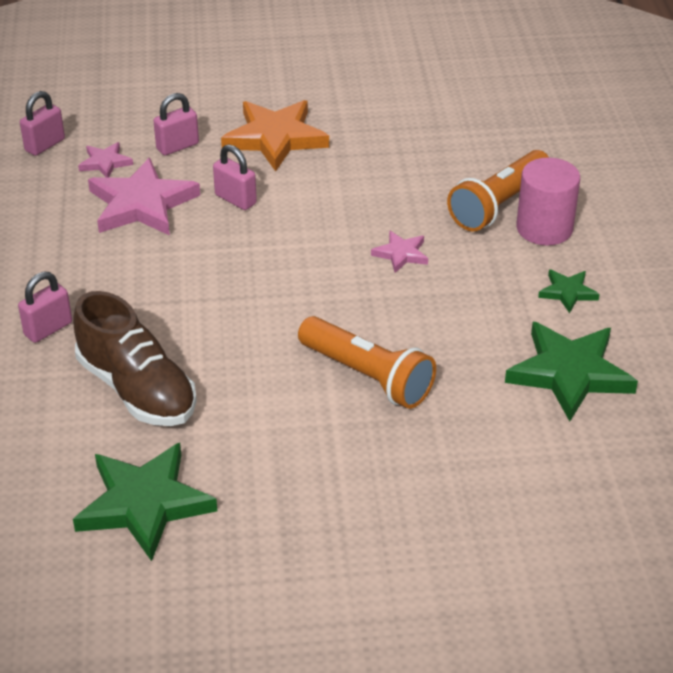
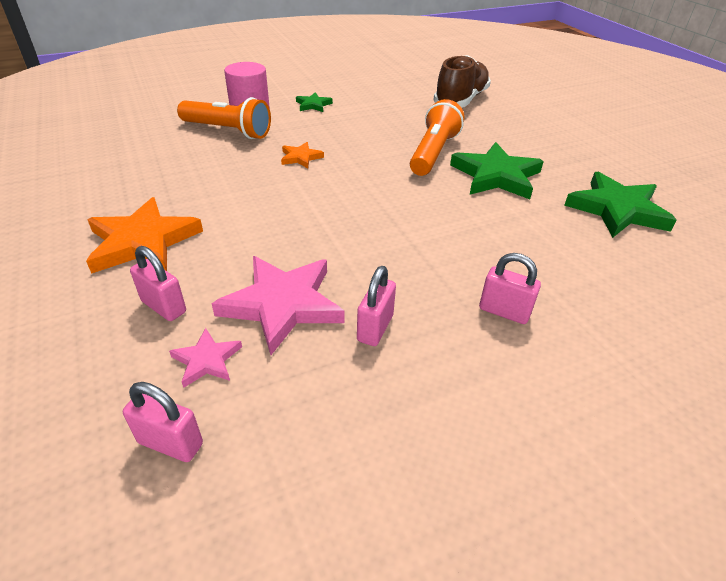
camera: 110 degrees left, 0 degrees up
(137, 390) = (526, 239): brown shoe -> brown shoe (460, 100)
(235, 199) = (255, 244): pink padlock -> pink padlock (375, 328)
(401, 254) = (300, 157): pink star -> orange star
(570, 373) = (383, 100): green star -> green star (496, 176)

